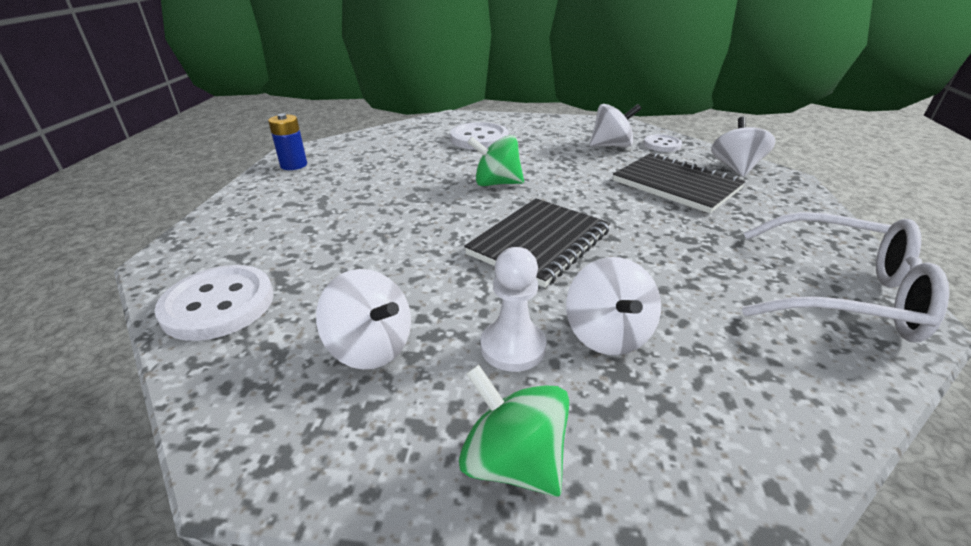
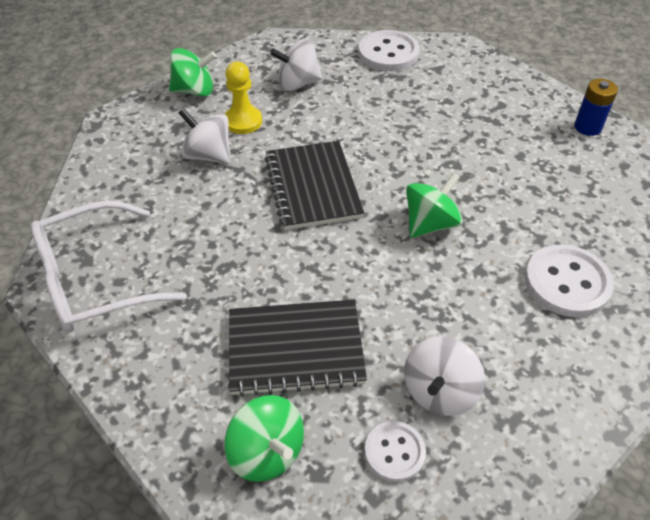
camera: 130 degrees right, 15 degrees up
(513, 347) = (243, 121): white pawn -> yellow pawn
(735, 168) = (267, 452): white spinning top -> green spinning top

